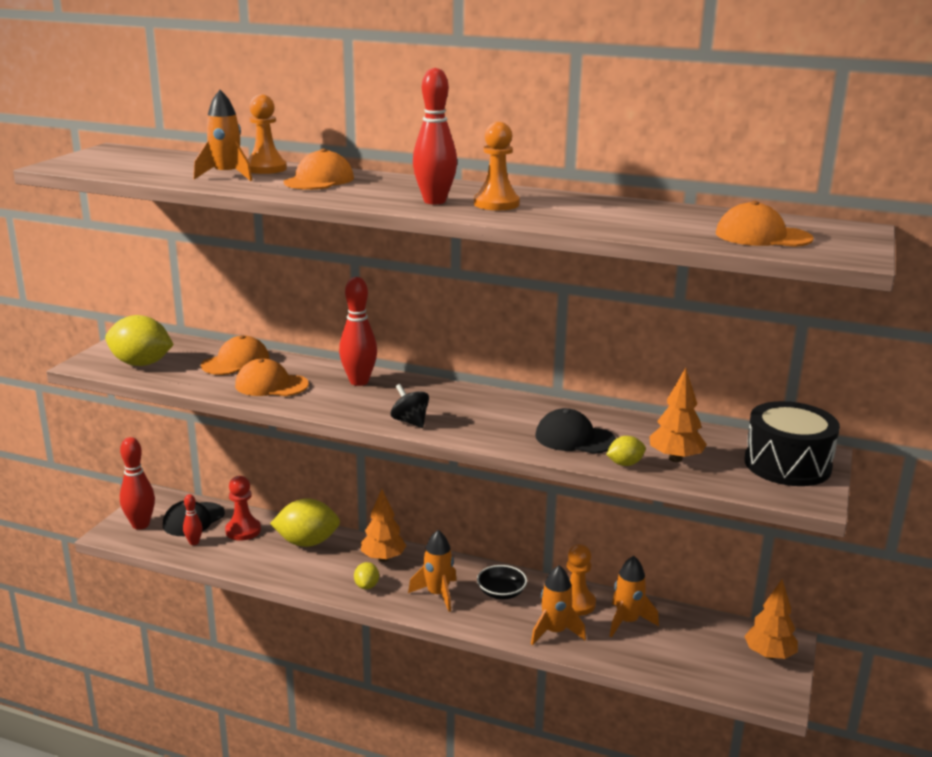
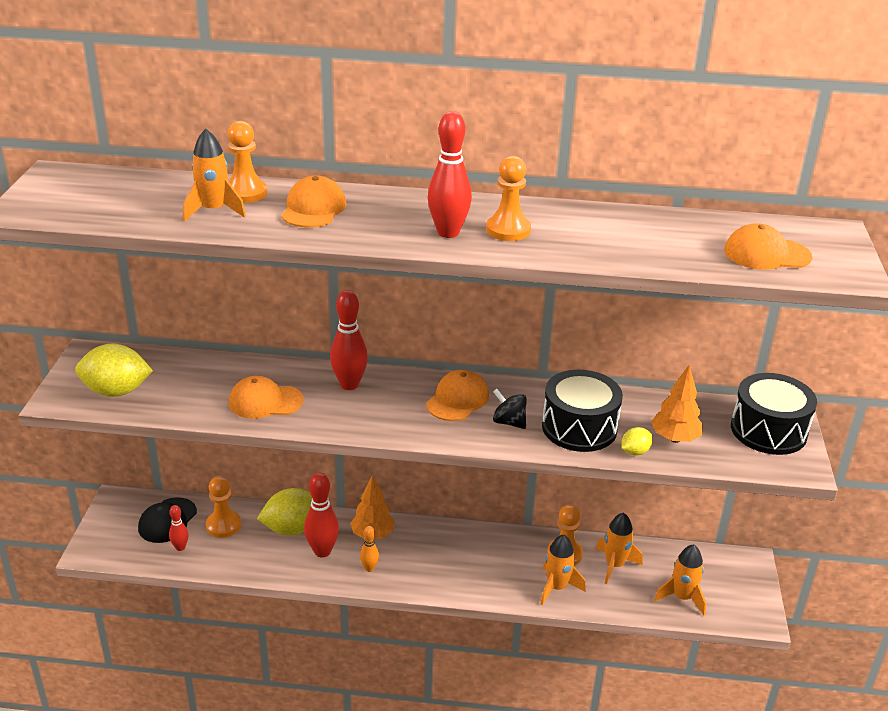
camera: 15 degrees left, 10 degrees up
(140, 525) = (116, 535): red bowling pin -> red bowling pin (322, 551)
(236, 362) = (213, 375): orange cap -> orange cap (457, 400)
(243, 530) = (223, 525): red pawn -> orange pawn
(366, 586) = (369, 568): yellow lemon -> orange bowling pin
(410, 421) = (422, 430): black spinning top -> black spinning top (509, 422)
(437, 594) = (438, 566): orange rocket -> orange rocket (682, 597)
(501, 593) = (495, 554): black bowl -> none
(574, 438) = (579, 427): black cap -> black drum
(769, 655) = (741, 578): orange tree -> none

